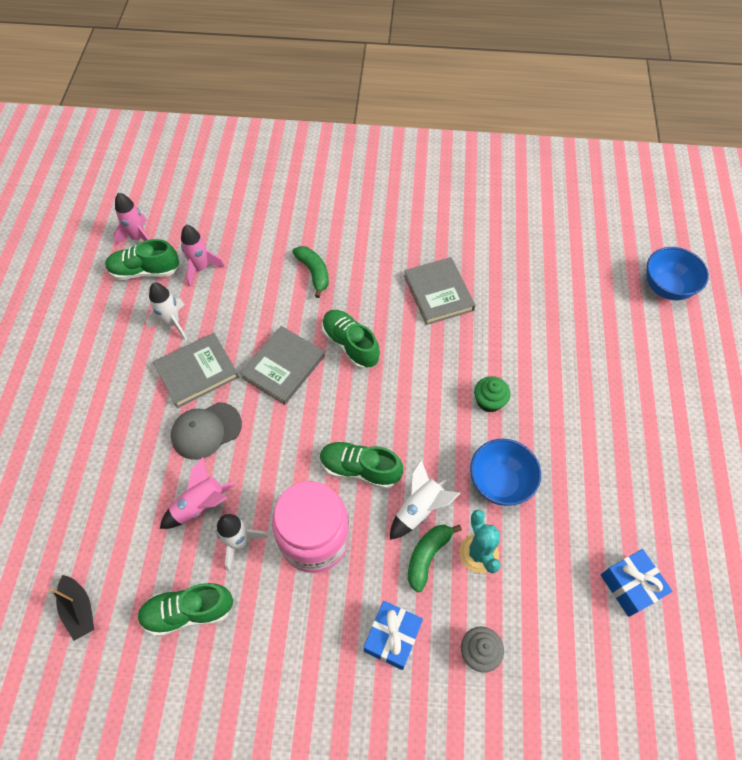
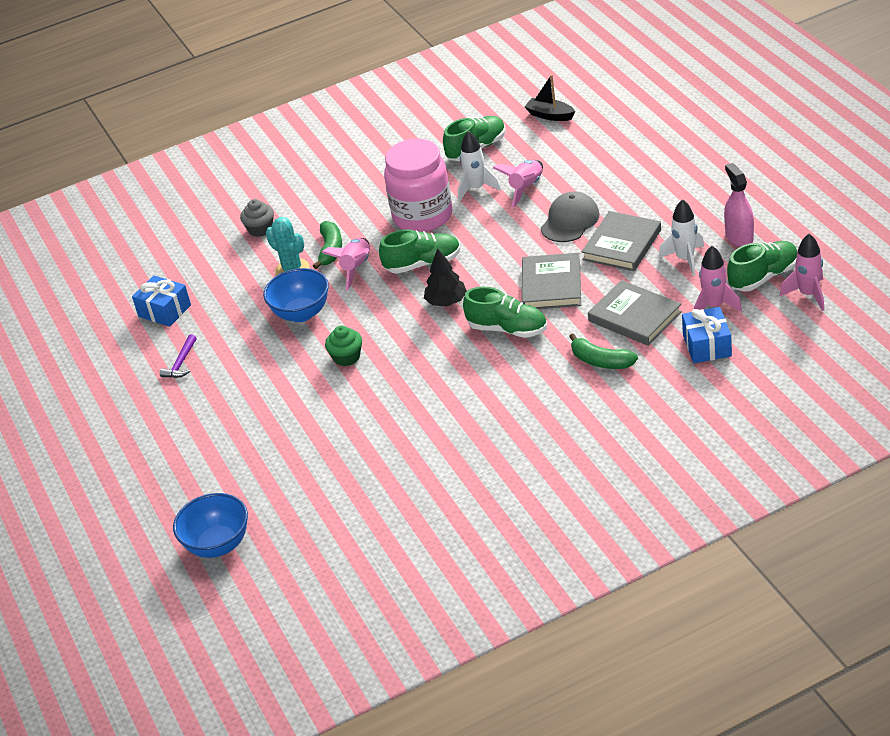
camera: 155 degrees right, 20 degrees down
(116, 318) = (739, 236): none -> pink spray bottle
(373, 407) = (446, 301): none -> black tree
(392, 637) = (326, 206): blue gift -> blue gift (707, 345)
(419, 508) = (356, 268): white rocket -> pink rocket
(438, 293) = (460, 411): grey book -> grey book (634, 316)
(636, 495) = (181, 363): none -> purple hammer

